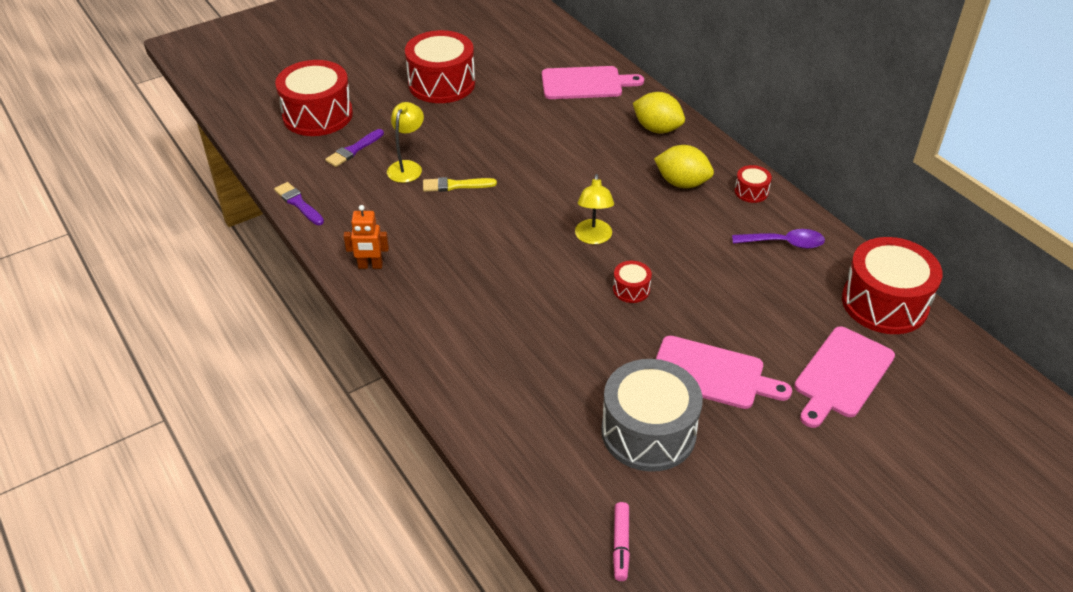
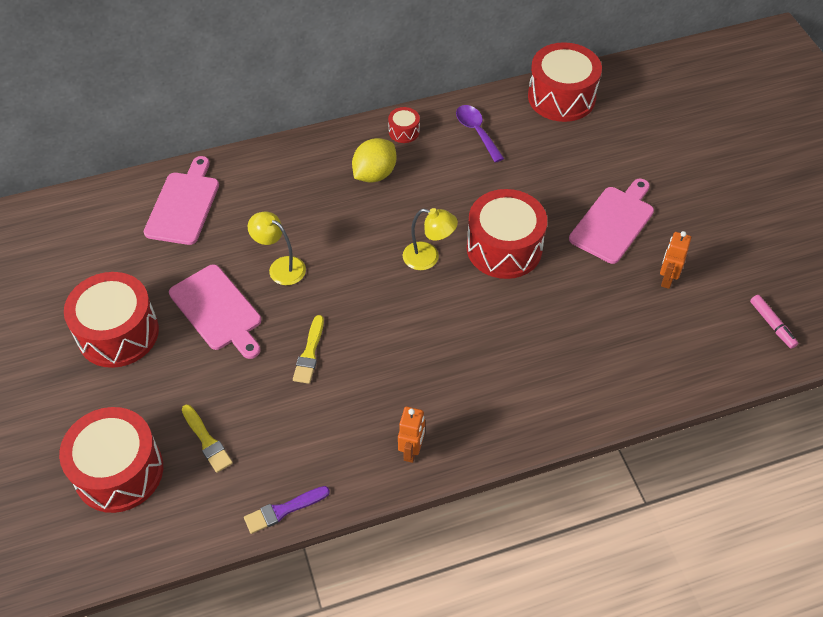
camera: 75 degrees left, 10 degrees up
(353, 150) = (207, 441): purple brush -> yellow brush
(407, 167) = (260, 392): yellow lamp -> yellow lamp (280, 267)
(621, 545) = (772, 324): pink marker -> pink marker turned 45 degrees clockwise
(631, 289) = (504, 248): red drum -> red drum, size x2.24
(648, 432) = (667, 279): grey drum -> orange robot
(657, 129) = (286, 169): yellow lemon -> none
(784, 243) = (477, 132): purple spoon -> purple spoon turned 45 degrees counterclockwise
(842, 375) = (630, 146): pink cutting board -> pink cutting board (217, 310)

